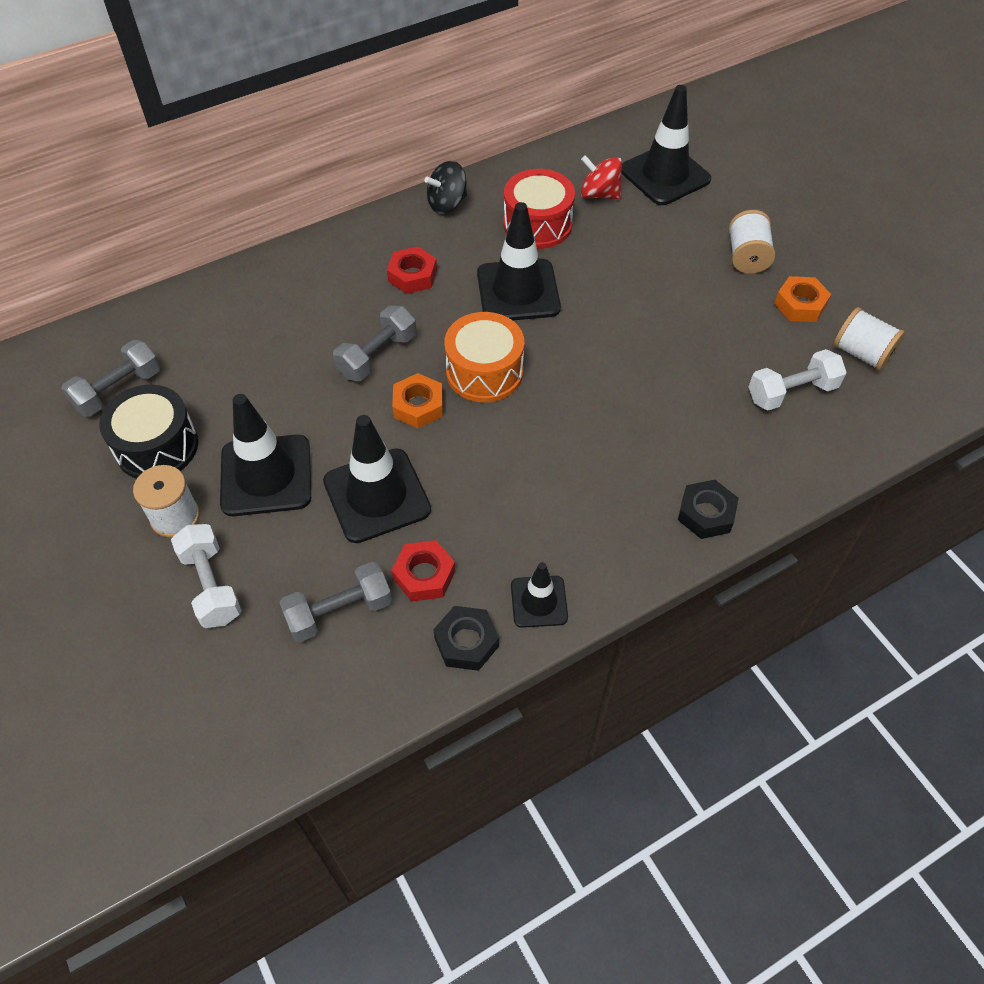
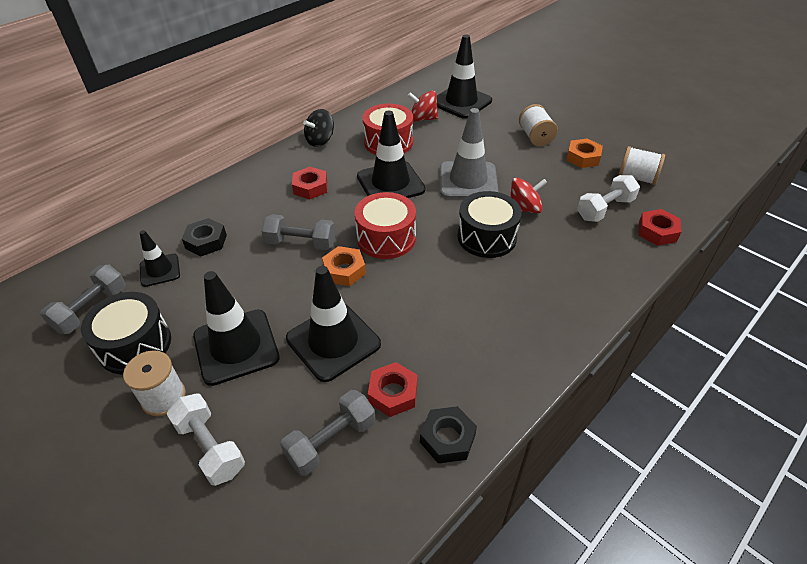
camera: 15 degrees left, 10 degrees down
(377, 355) = (301, 243): grey dumbbell -> grey dumbbell turned 75 degrees clockwise
(484, 372) = (386, 238): orange drum -> red drum
(539, 601) = (492, 391): black traffic cone -> black traffic cone (160, 270)
(614, 399) = (486, 237): none -> black drum
(623, 309) = (468, 181): none -> grey traffic cone
(681, 368) = (524, 209): none -> red spinning top
(706, 514) = (587, 298): black nut -> black nut (206, 241)
(847, 442) = (657, 231): none -> red nut

